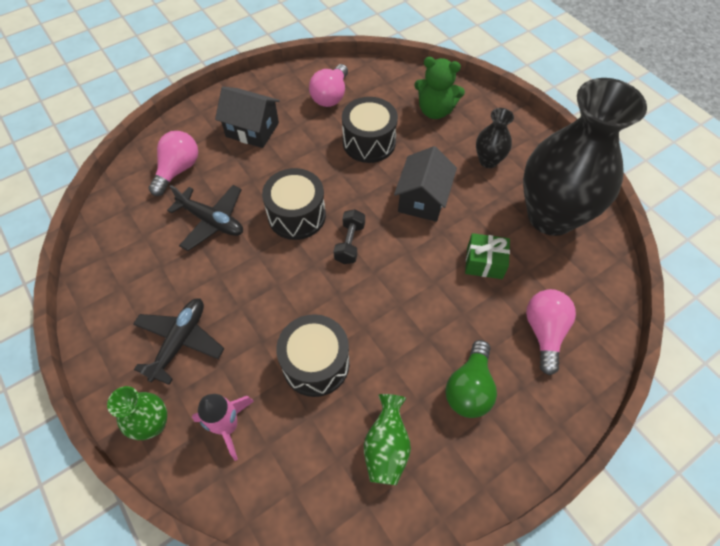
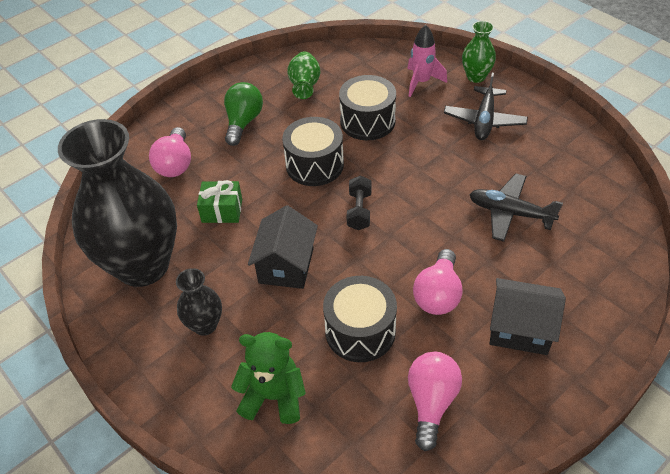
camera: 175 degrees right, 10 degrees down
(178, 170) = (582, 262): pink light bulb -> pink light bulb (438, 294)
(297, 215) = (422, 230): black drum -> black drum (314, 165)

